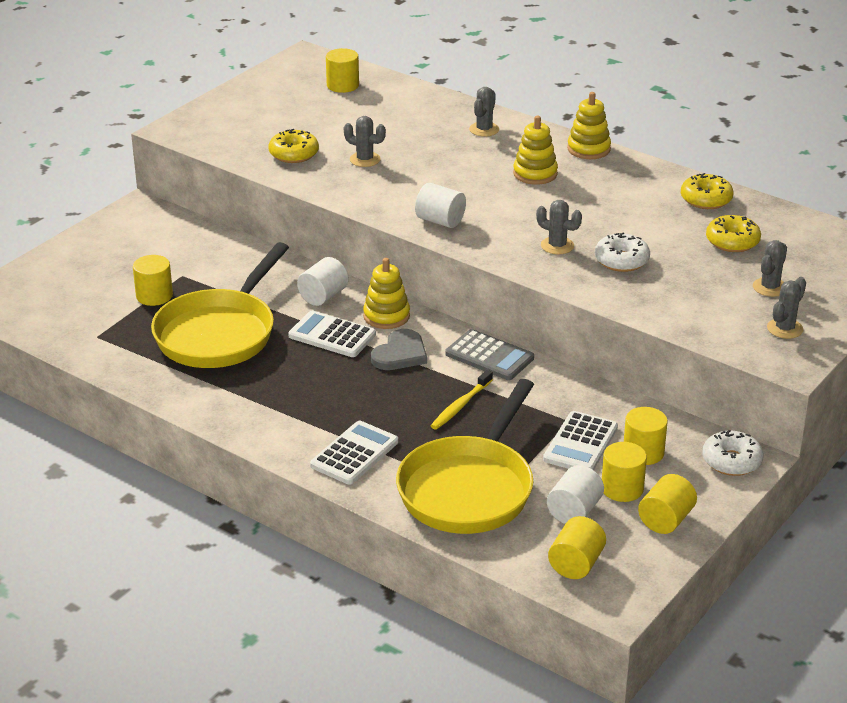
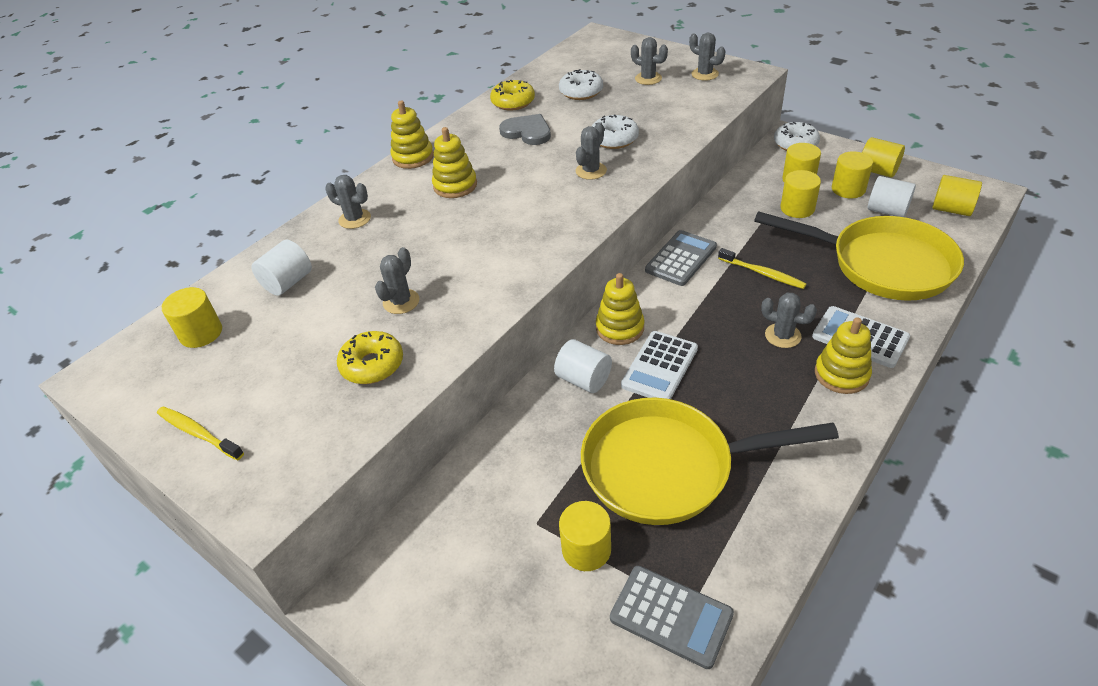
camera: 85 degrees left, 10 degrees up
(93, 328) = (671, 616): none -> grey calculator
(219, 333) = (667, 467): yellow pan -> yellow pan turned 150 degrees clockwise
(242, 100) = (198, 433): none -> yellow toothbrush
(306, 435) = (841, 374): none -> yellow stacking toy
(363, 407) = (783, 336): none -> grey cactus
(400, 354) = (686, 315): grey heart -> grey heart (527, 132)
(440, 221) = (544, 240): white cylinder -> white cylinder (288, 282)
(580, 443) = (797, 208): white calculator -> yellow cylinder
(732, 241) = (581, 92): yellow donut -> white donut

